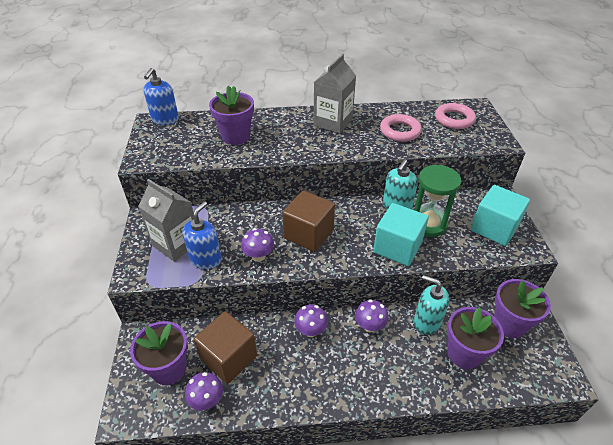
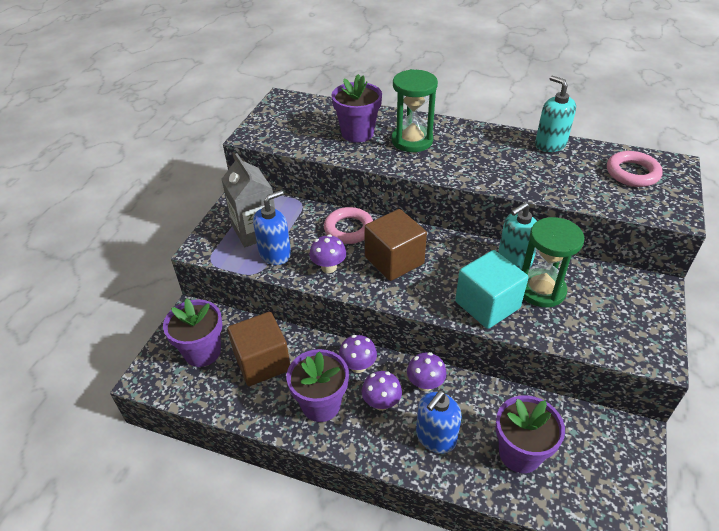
camera: 25 degrees right, 0 degrees up
(165, 120) = (296, 100): blue soap dispenser -> blue soap dispenser (435, 437)
(207, 400) = (222, 394): purple mushroom -> purple mushroom (381, 403)
(284, 132) = (412, 141): none -> green hourglass
(333, 122) = (475, 142): grey carton -> none
(400, 131) = (550, 171): pink ring -> pink ring (349, 229)
(426, 322) = (494, 403): turquoise soap dispenser -> turquoise soap dispenser (550, 144)
(494, 228) = (625, 320): turquoise cube -> none
(509, 324) = (598, 443): purple flower pot -> purple flower pot (321, 404)

